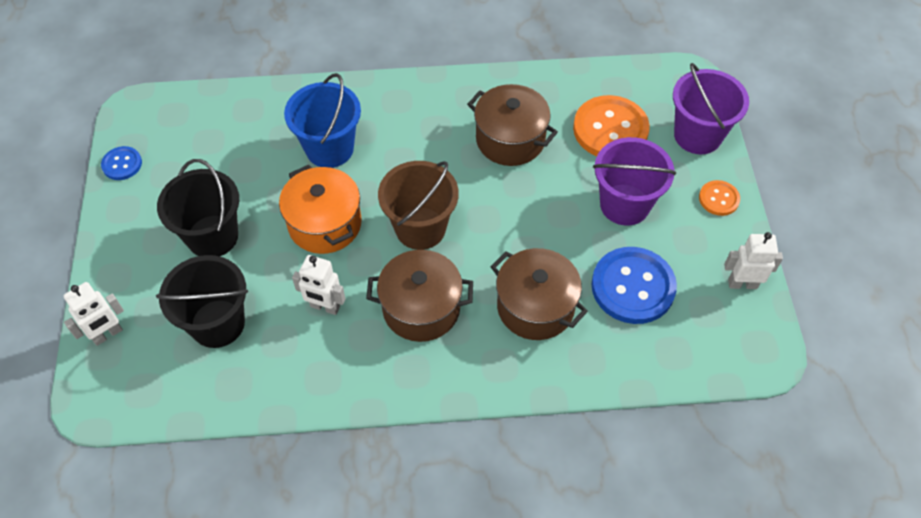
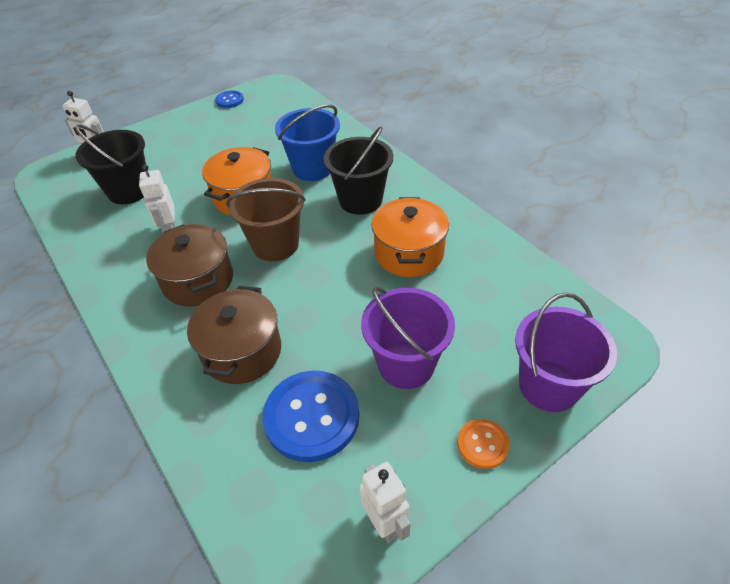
camera: 60 degrees right, 10 degrees down
(212, 236) = (198, 156): black bucket -> black bucket (360, 200)
(510, 139) = (409, 253): brown pot -> orange pot
(610, 129) = (485, 312): orange button -> none

